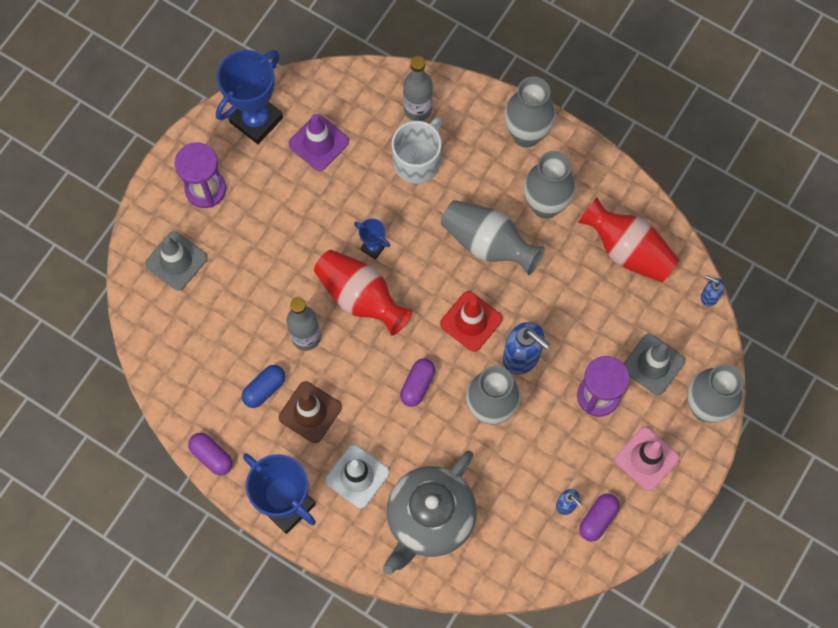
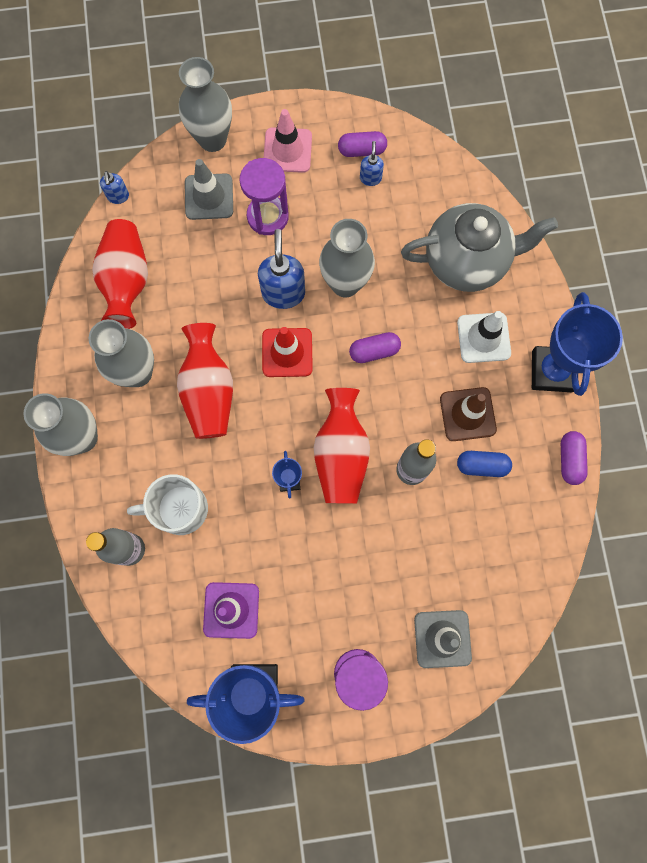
camera: 130 degrees left, 5 degrees up
(488, 243) = (209, 391): grey vase -> red vase

